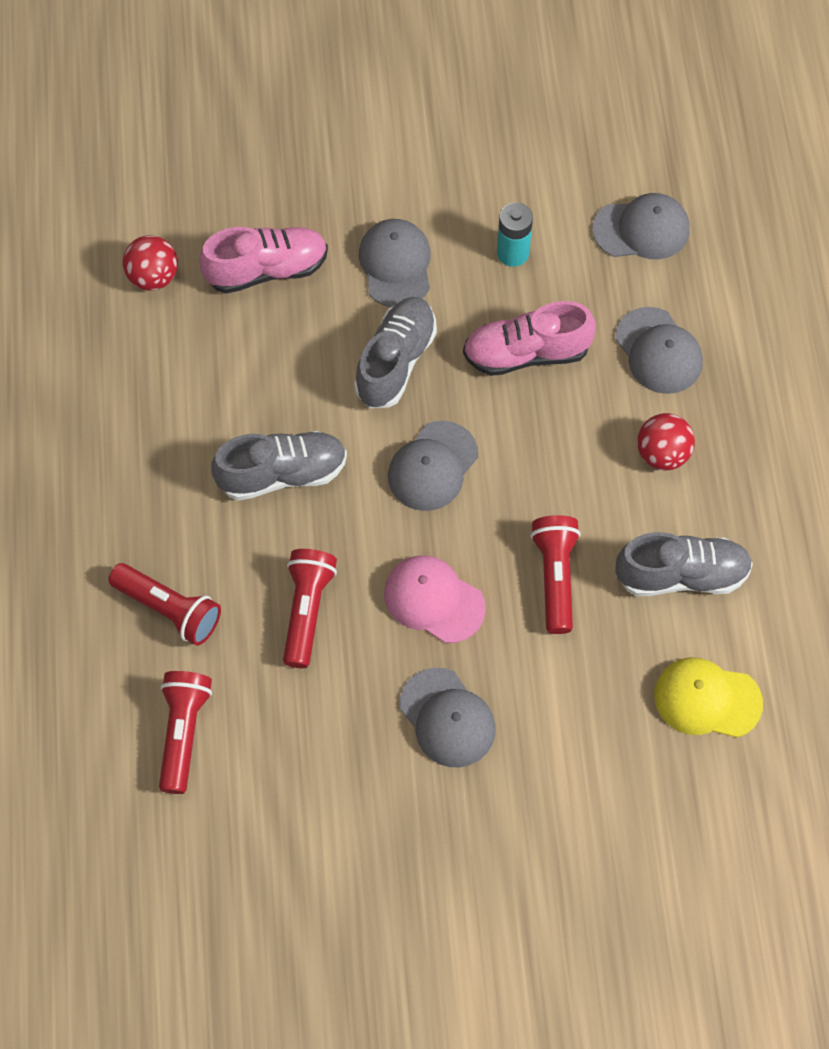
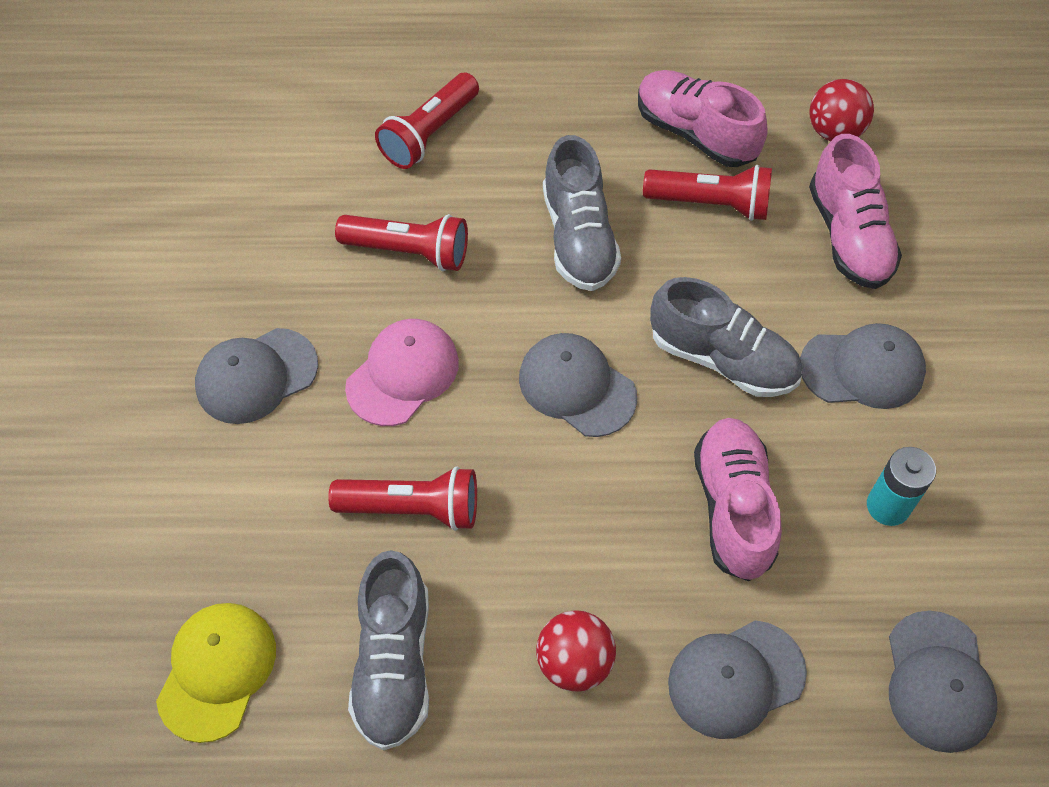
camera: 95 degrees right, 5 degrees down
(159, 385) = (695, 133): none -> pink shoe
(183, 733) = (292, 141): red flashlight -> red flashlight (711, 203)

